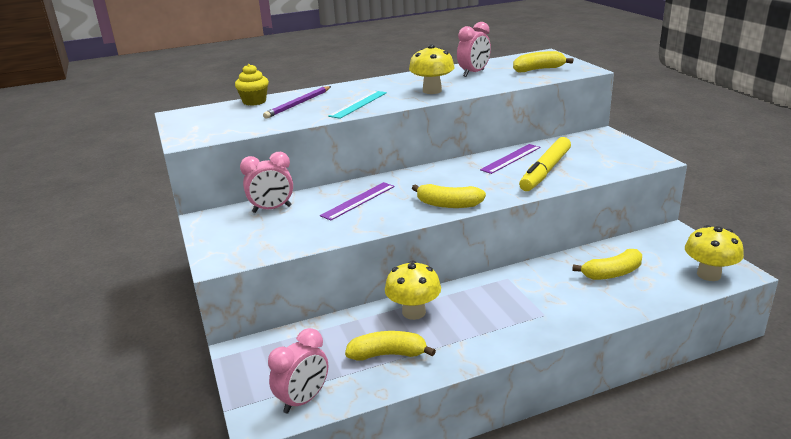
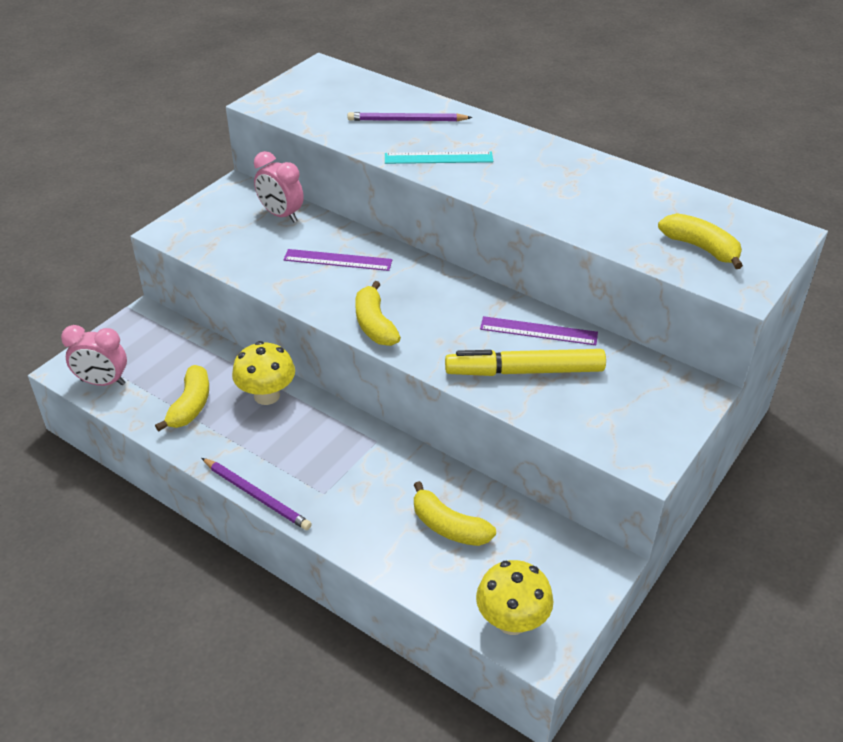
camera: 55 degrees right, 15 degrees up
(254, 101) = (391, 92): yellow cupcake -> none
(388, 354) = (190, 406): yellow banana -> yellow banana turned 45 degrees clockwise
(432, 91) = (529, 191): yellow mushroom -> none
(473, 73) = (630, 199): pink clock -> none
(525, 347) = (257, 496): none -> purple pencil

